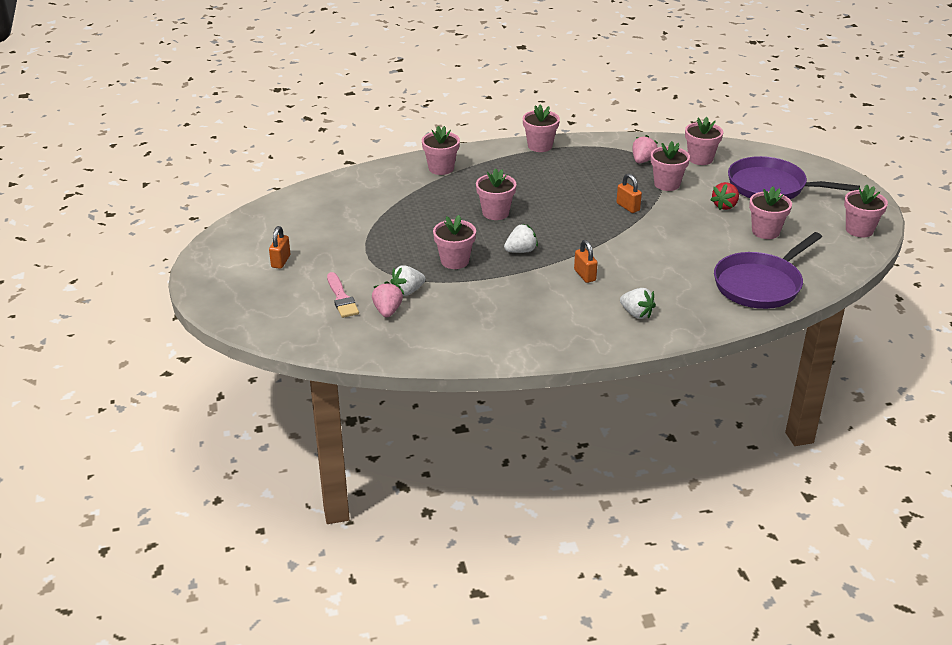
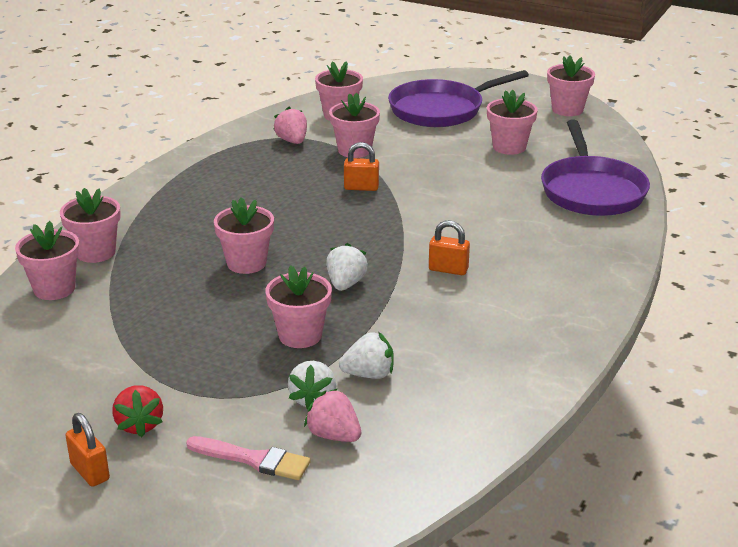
camera: 50 degrees left, 5 degrees down
(540, 146) = (165, 176): pink flower pot -> pink flower pot (54, 289)
(636, 314) = (557, 275): white strawberry -> white strawberry (369, 374)
(725, 206) = (437, 143): red strawberry -> red strawberry (139, 425)

